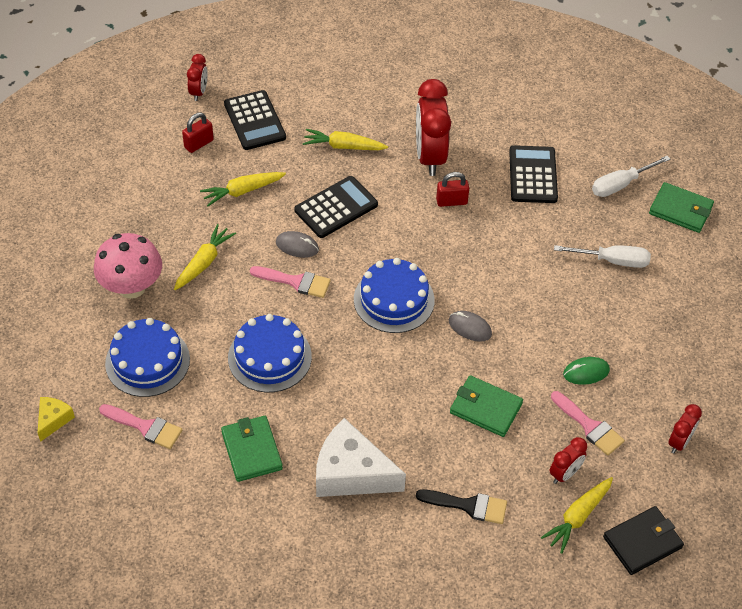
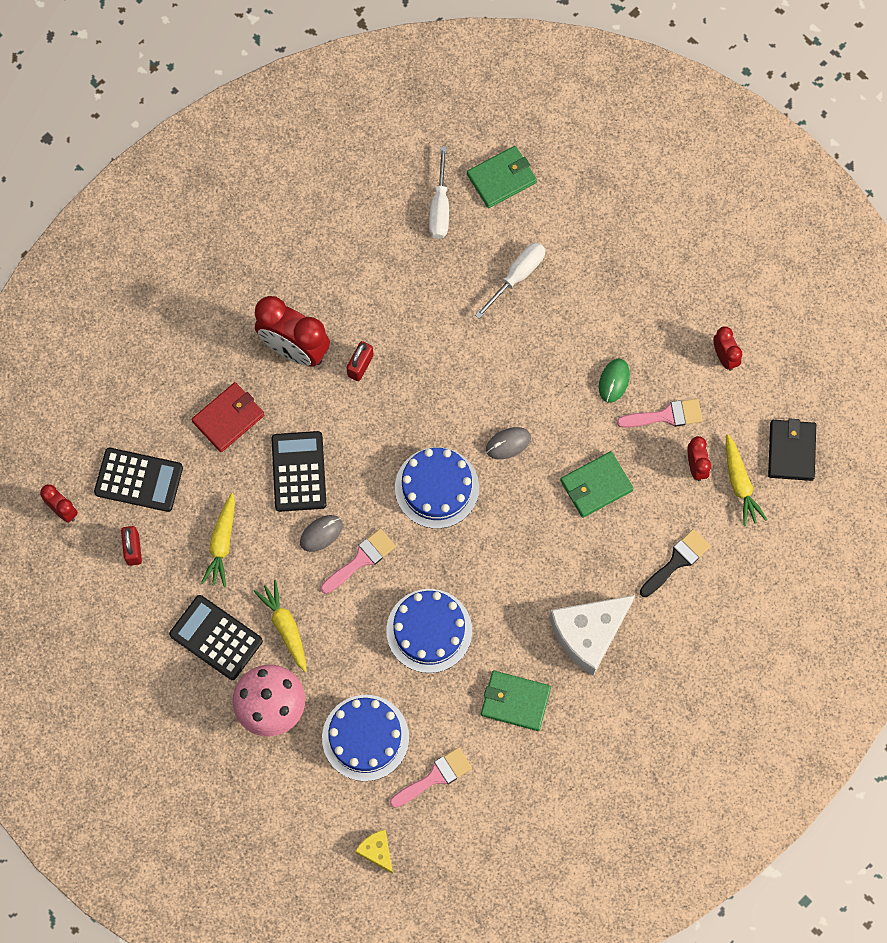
camera: 55 degrees left, 20 degrees up
(343, 146) = (228, 418): yellow carrot -> red wallet
(533, 175) = (378, 274): black calculator -> black calculator (216, 637)

